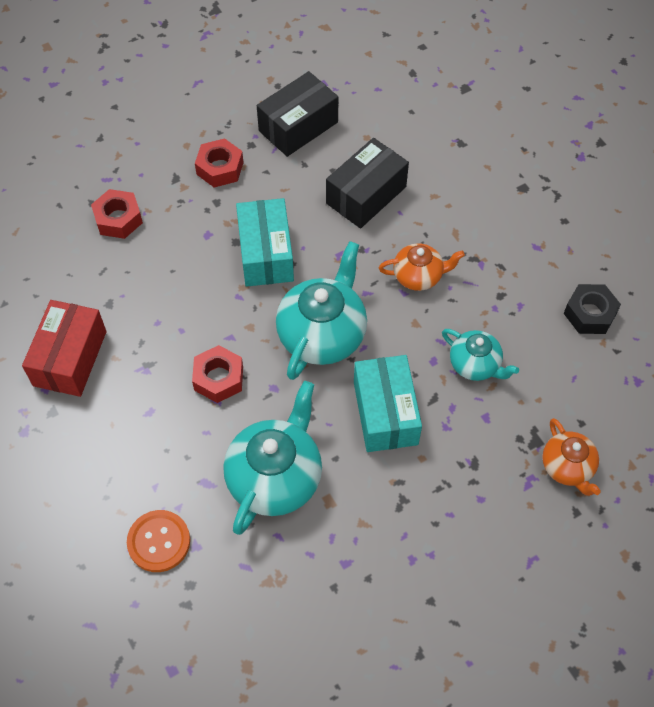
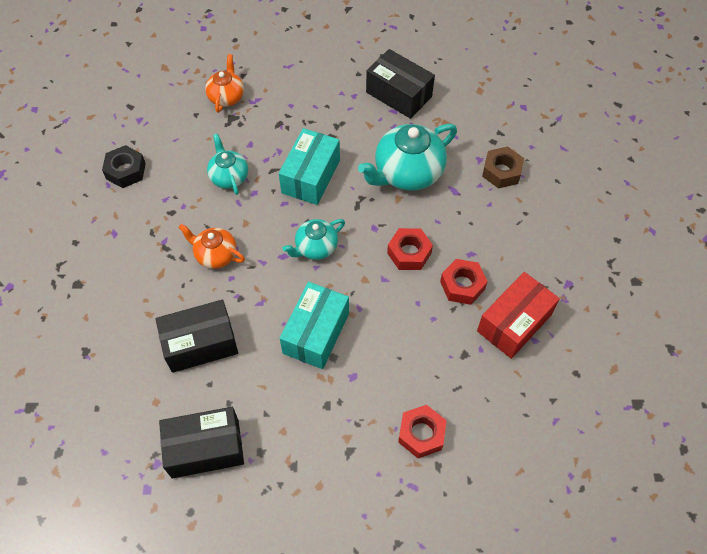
camera: 150 degrees left, 0 degrees up
(159, 541) = (501, 171): orange button -> brown nut
(220, 168) = (304, 440): red nut -> red nut (462, 285)
(322, 334) = (315, 247): turquoise teapot -> turquoise teapot, size x0.58
(354, 595) = (399, 94): none -> black box

